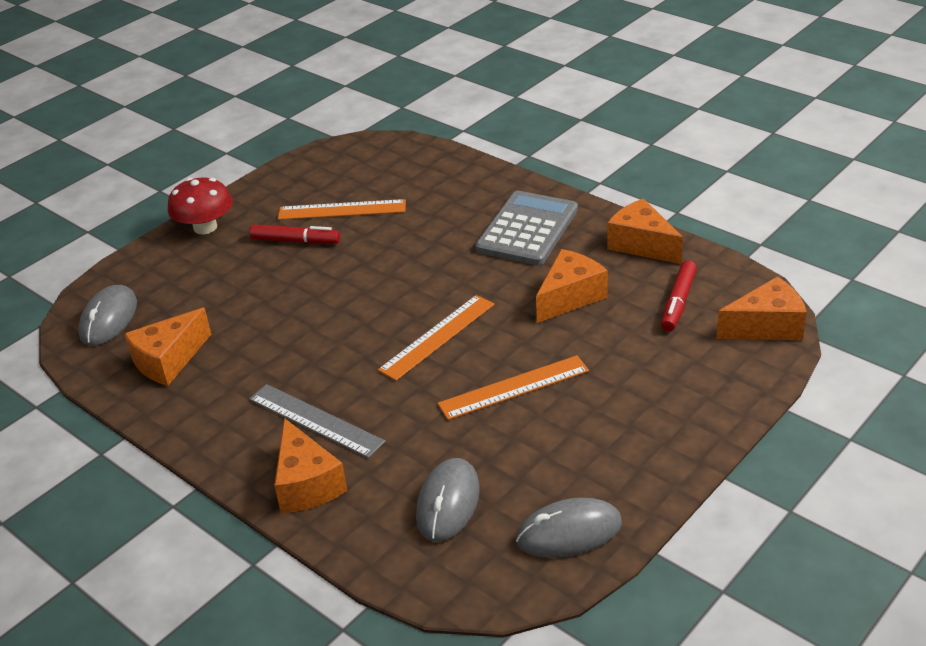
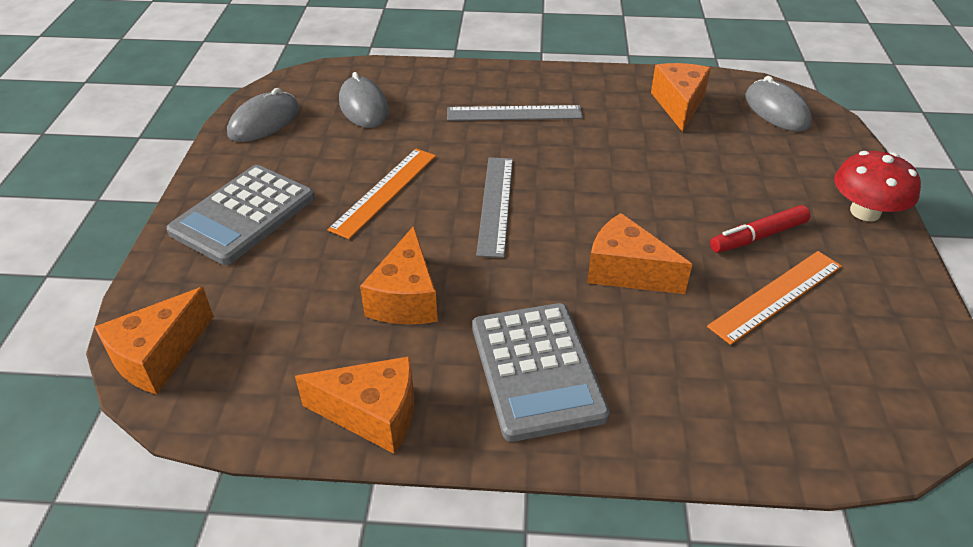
camera: 140 degrees right, 5 degrees up
(306, 484) = (470, 82): orange cheese -> orange cheese (626, 271)
(437, 337) = (495, 204): orange ruler -> grey ruler
(652, 417) = (243, 215): none -> grey calculator
(678, 302) = (278, 345): red marker -> none

